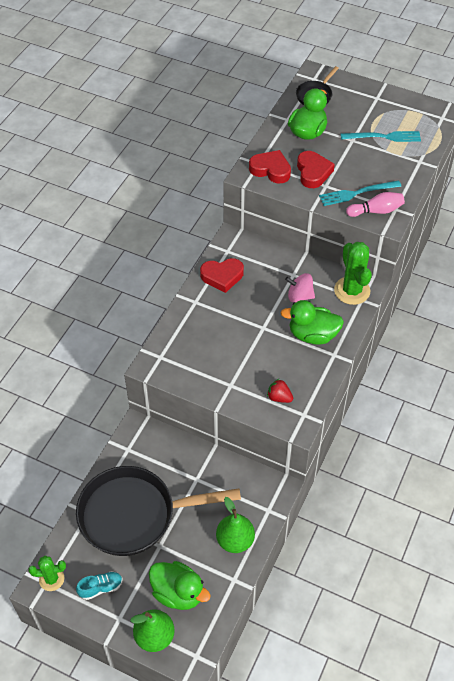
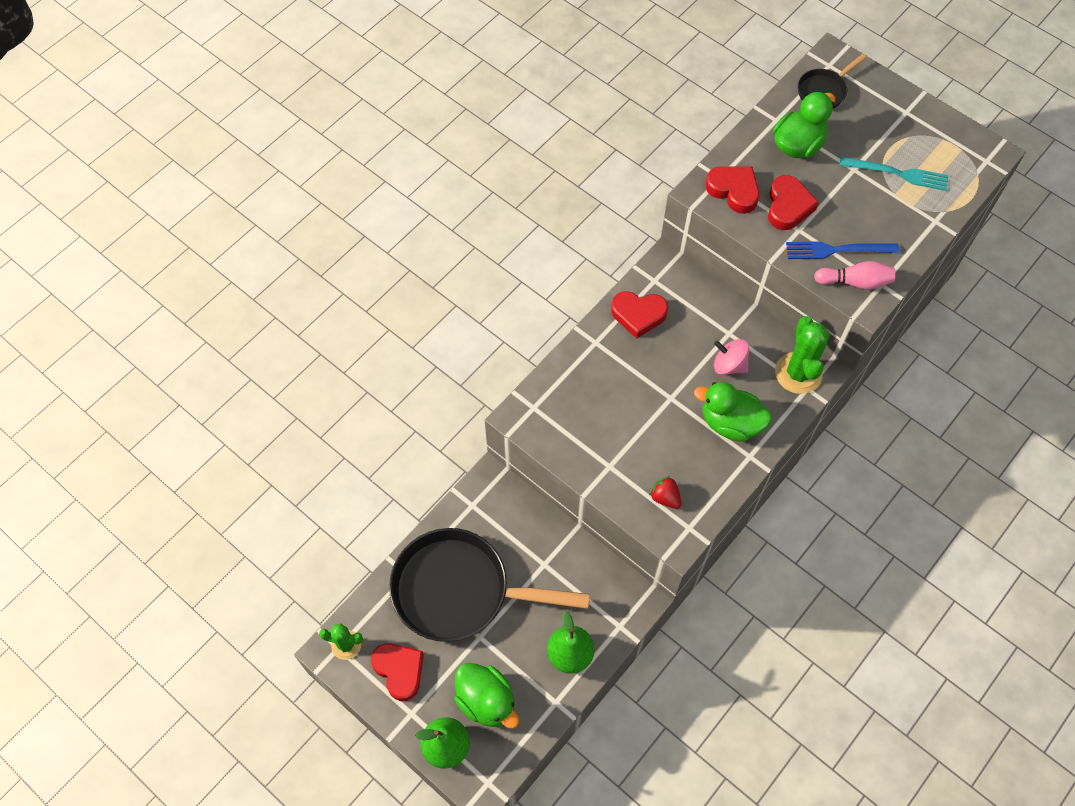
camera: 15 degrees right, 10 degrees up
(101, 588) = (399, 671): turquoise shoe -> red heart
(357, 193) = (837, 250): turquoise fork -> blue fork

